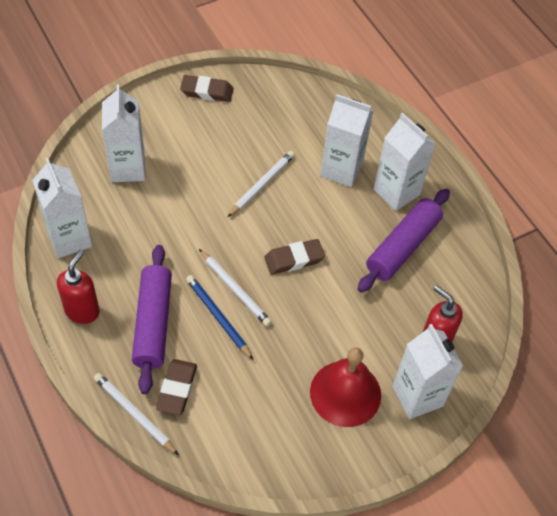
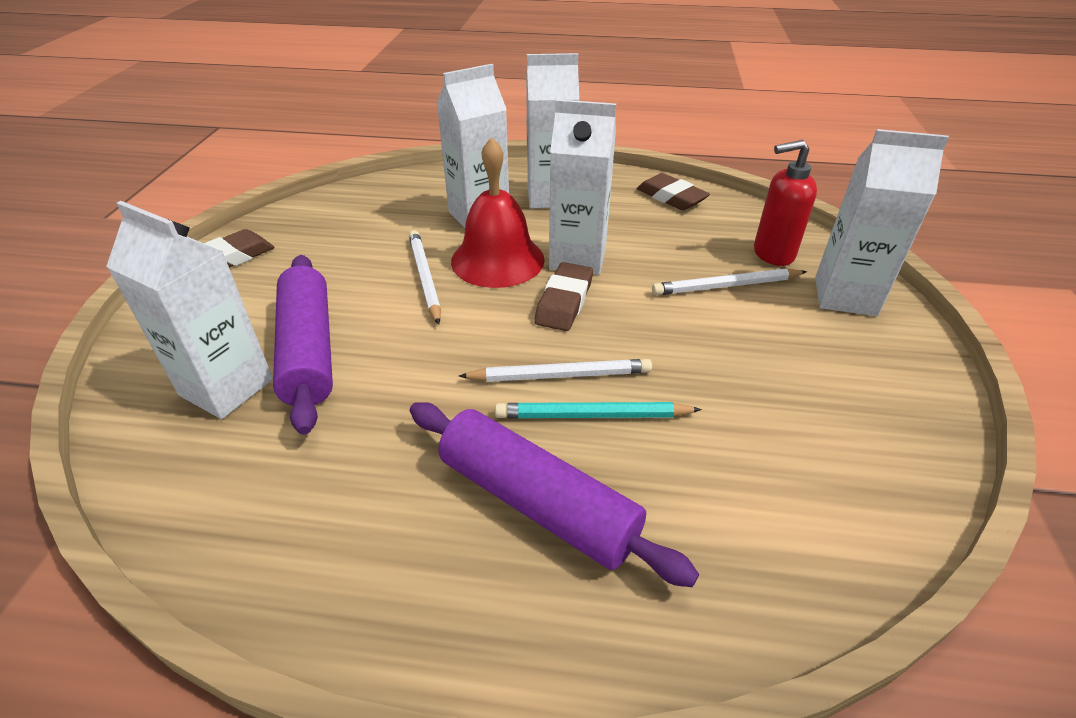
camera: 50 degrees left, 15 degrees down
(69, 239) = (249, 537): white carton -> white carton (577, 258)
(82, 311) = (417, 601): red soap dispenser -> none
(134, 414) = (713, 636): white pencil -> white pencil (726, 286)
(177, 389) = (694, 536): brown eraser -> brown eraser (671, 197)
(218, 317) = (592, 415): blue pencil -> turquoise pencil
(345, 393) = (809, 350): red bell -> red bell (497, 260)
(403, 246) = (625, 221): purple rolling pin -> purple rolling pin (309, 350)

